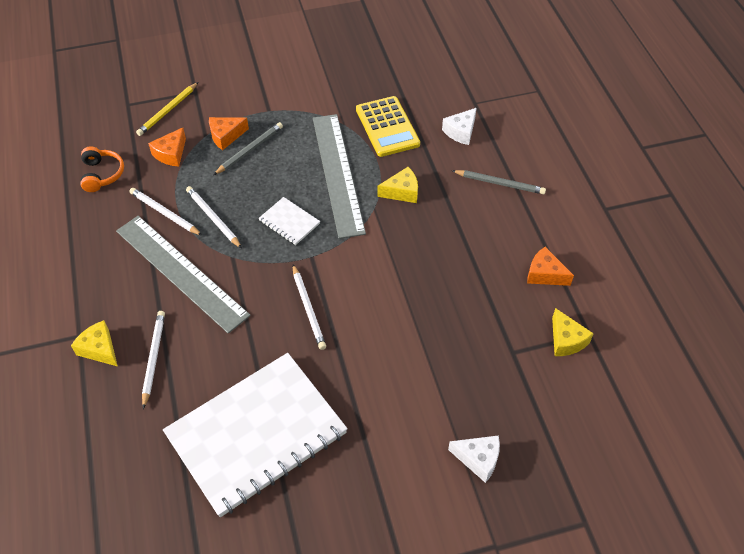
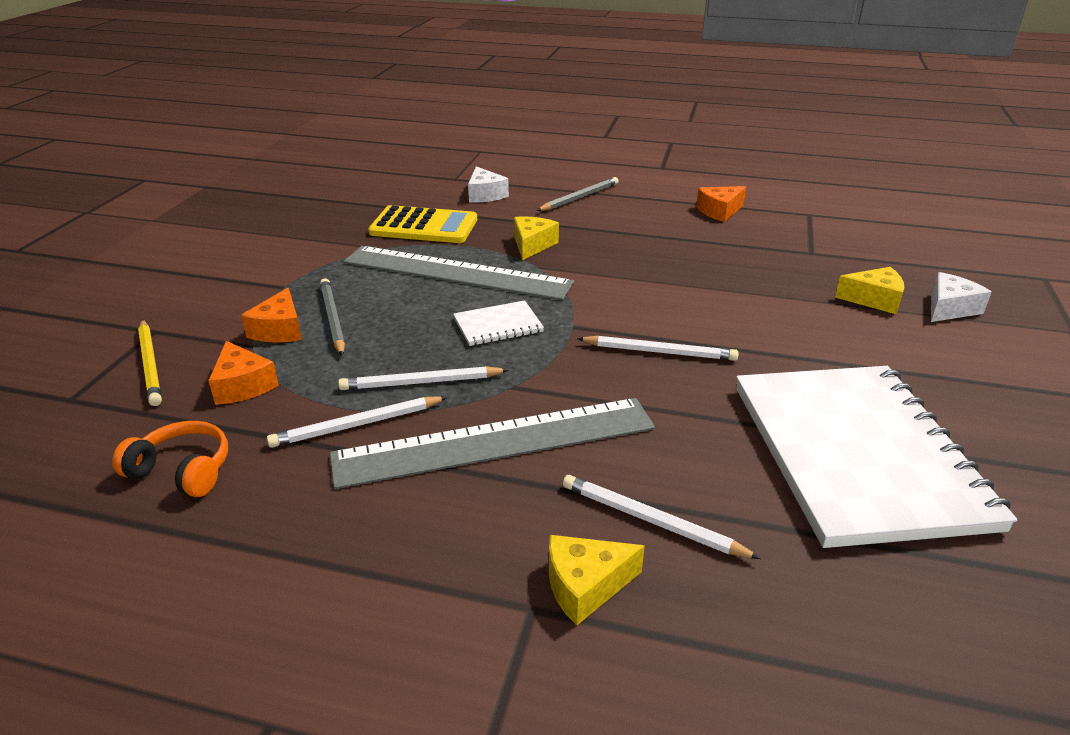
camera: 60 degrees left, 20 degrees down
(566, 340) = (811, 225): yellow cheese -> yellow cheese (874, 300)

